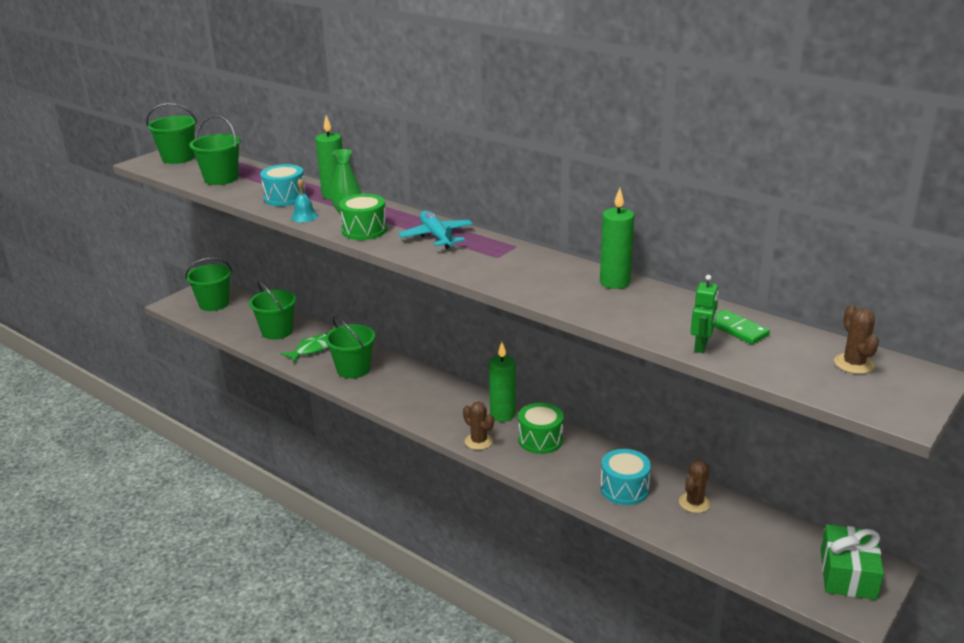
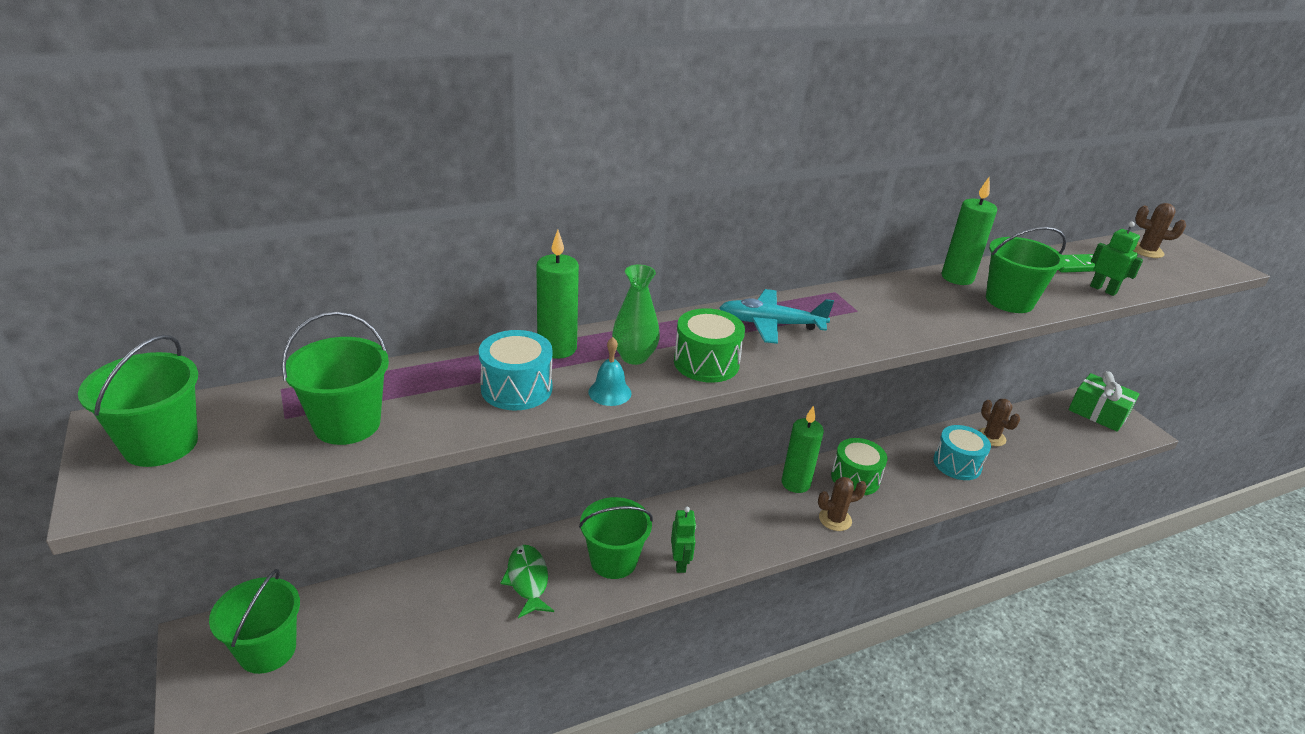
camera: 65 degrees left, 5 degrees up
(277, 331) = (441, 602): green bucket -> green bucket (1009, 301)
(372, 392) = (680, 563): none -> green robot

